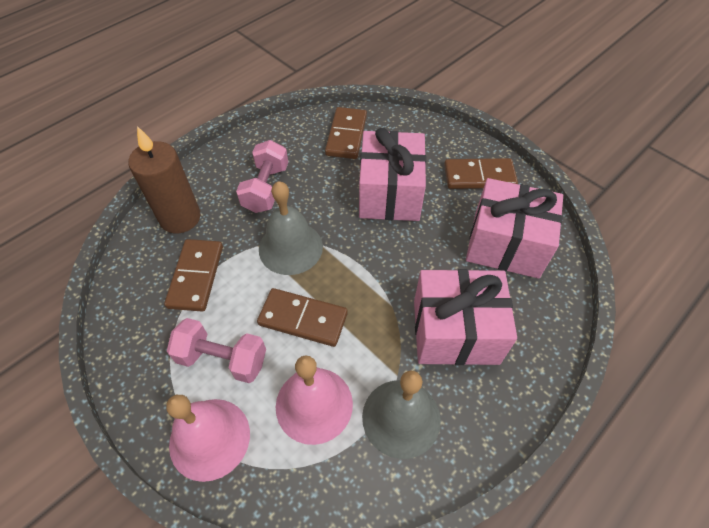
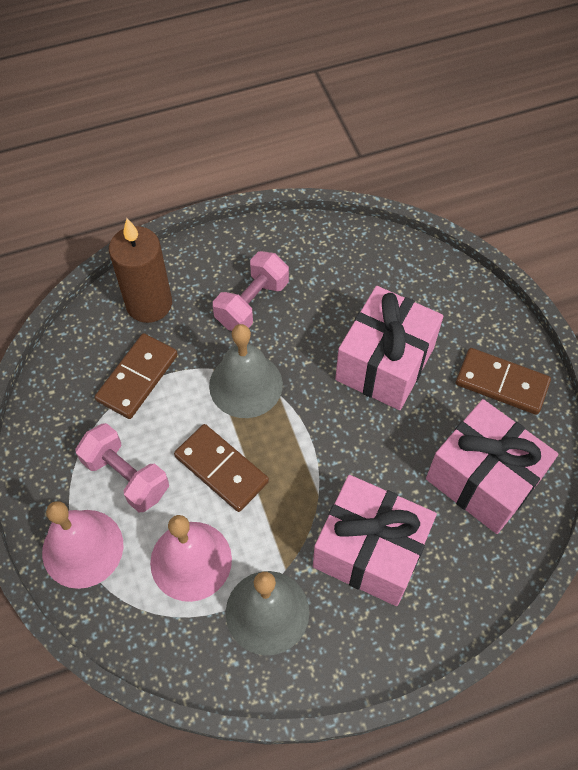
camera: 25 degrees right, 5 degrees up
(346, 135) = (374, 269): brown domino -> none

